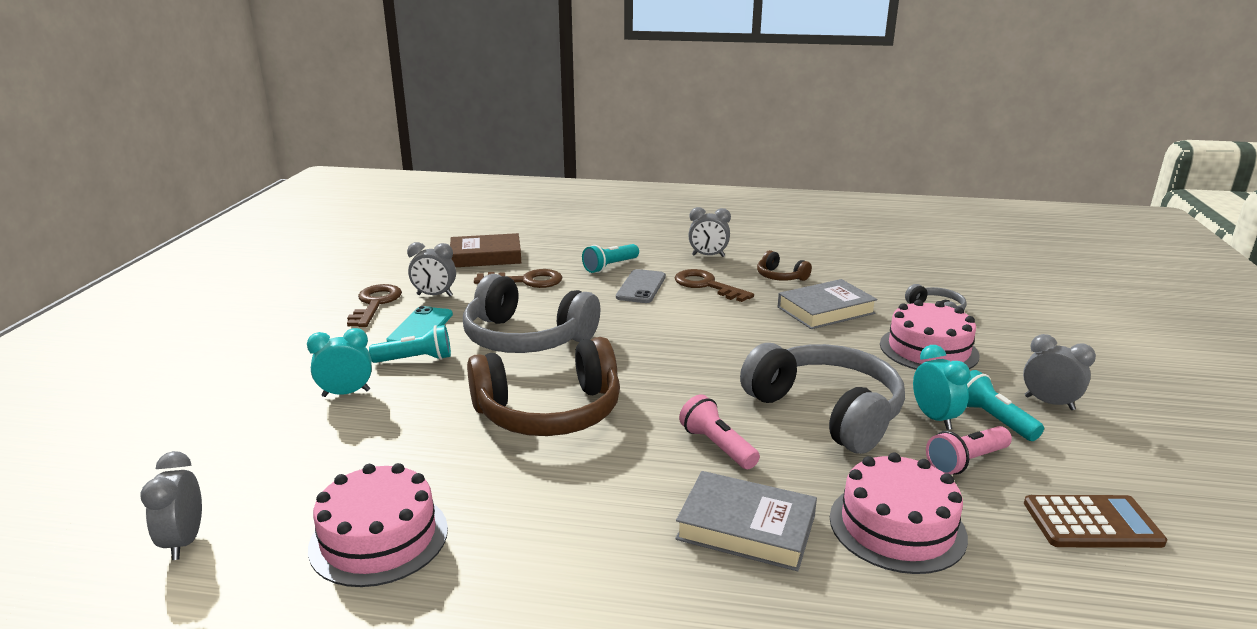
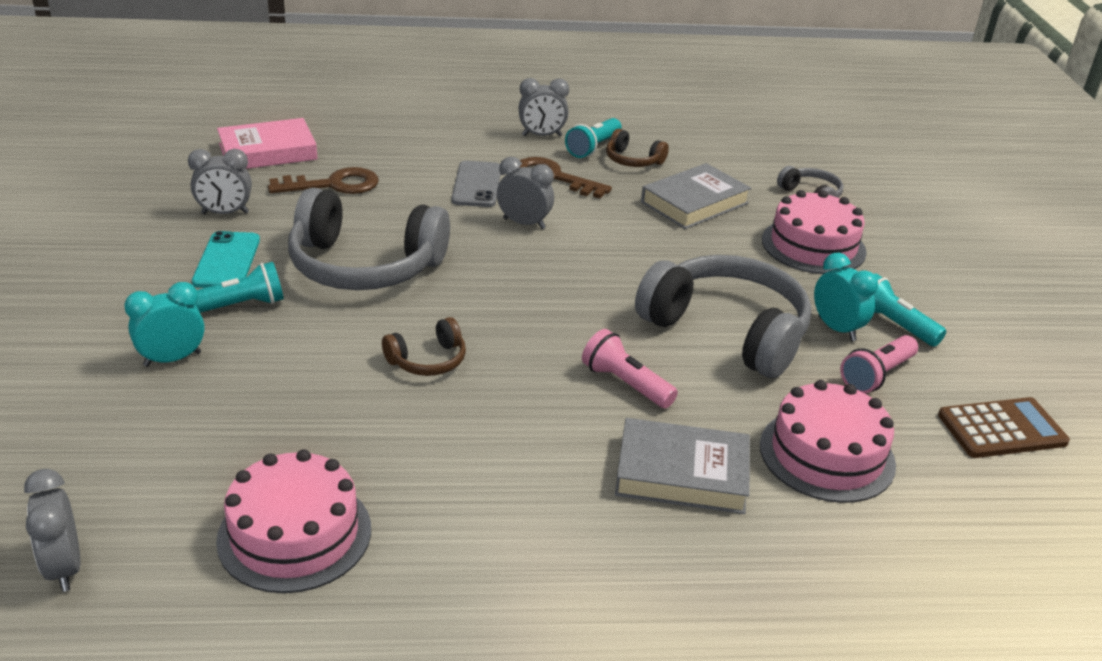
camera: 15 degrees left, 10 degrees up
(375, 304) = (152, 231): brown key -> none
(486, 256) = (268, 152): brown book -> pink book
(549, 412) = (428, 360): brown headphones -> brown headphones, size x0.46
(610, 266) = (430, 158): turquoise flashlight -> turquoise flashlight (593, 148)
(1049, 403) = (942, 300): grey clock -> grey clock (524, 223)

